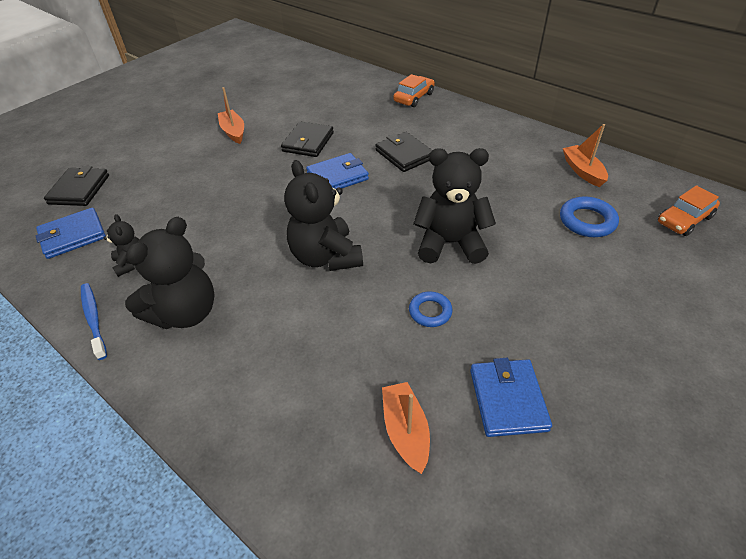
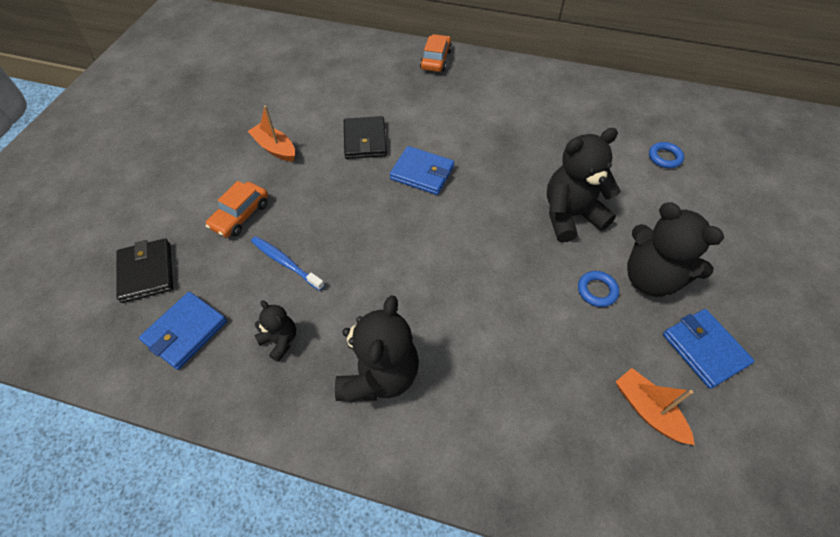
camera: 25 degrees left, 10 degrees up
(94, 319) = (288, 418): blue toothbrush -> blue toothbrush (285, 262)
(326, 257) = (471, 266): black teddy bear -> black teddy bear (650, 278)
(337, 176) = (422, 173): blue wallet -> blue wallet turned 75 degrees clockwise
(404, 154) = (469, 130): black wallet -> none
(582, 171) = (632, 106): orange boat -> none
(587, 221) = (664, 157): blue ring -> blue ring, size x0.66
(684, 220) = (733, 134): orange car -> orange car (240, 215)

